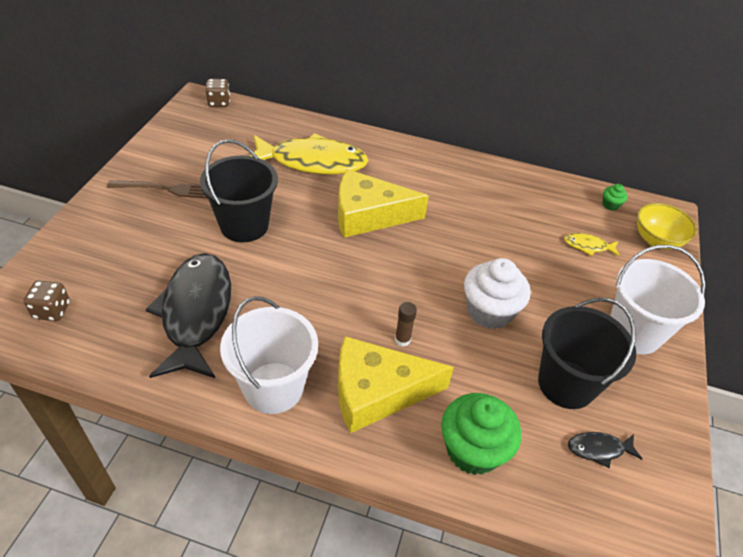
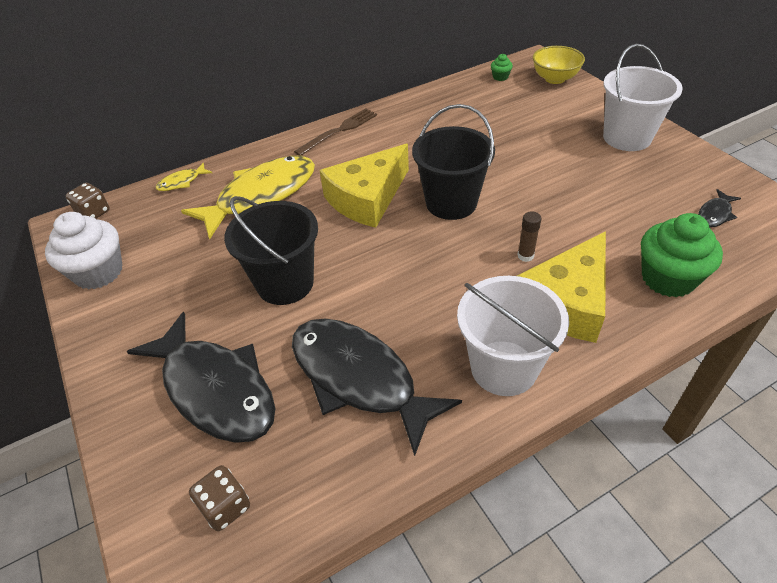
camera: 40 degrees left, 0 degrees up
(130, 250) = (215, 389): none -> black fish
(166, 189) = (163, 316): brown fork -> brown fork (339, 131)
(489, 311) = (542, 192): white cupcake -> white cupcake (98, 272)
(566, 384) = (645, 195): black bucket -> black bucket (451, 203)
(588, 246) = (528, 109): yellow fish -> yellow fish (182, 182)

